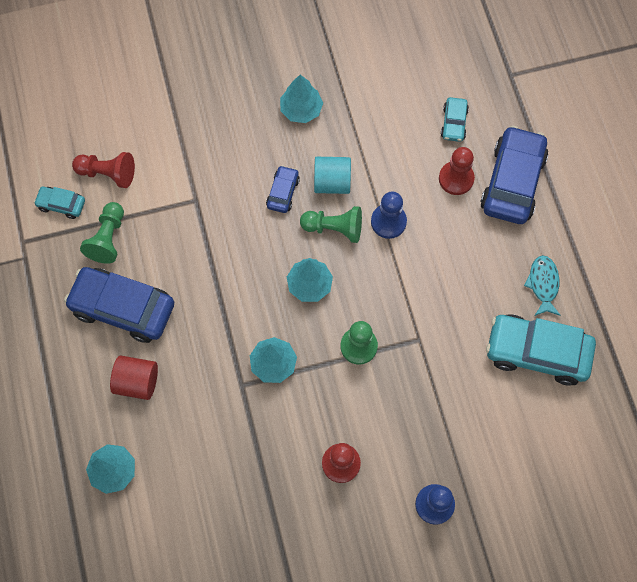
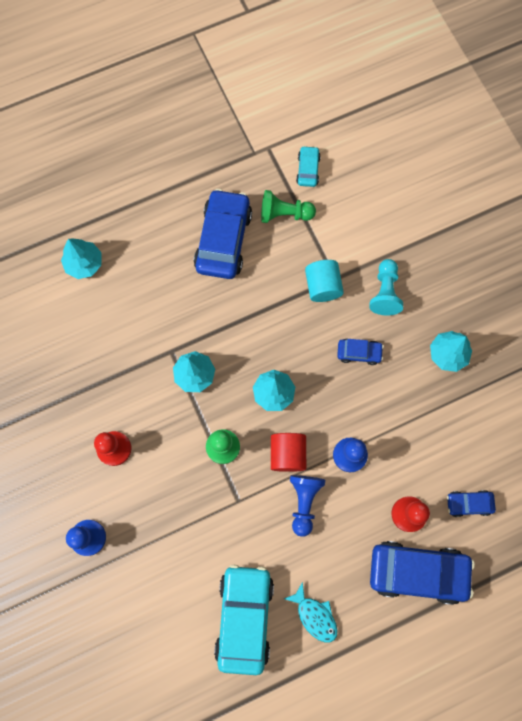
camera: 80 degrees right, 5 degrees up
(107, 173) = (345, 200): red pawn -> none
(137, 382) = (161, 266): red cylinder -> red cylinder (287, 454)
(222, 155) = (385, 292): none -> turquoise pawn
(332, 182) = (378, 395): turquoise cylinder -> turquoise cylinder (322, 286)
(334, 228) = (333, 405): green pawn -> none
(429, 274) = (304, 502): none -> blue pawn
(454, 123) = (468, 503): turquoise car -> blue car
(543, 284) = (315, 615): turquoise fish -> turquoise fish turned 60 degrees clockwise

